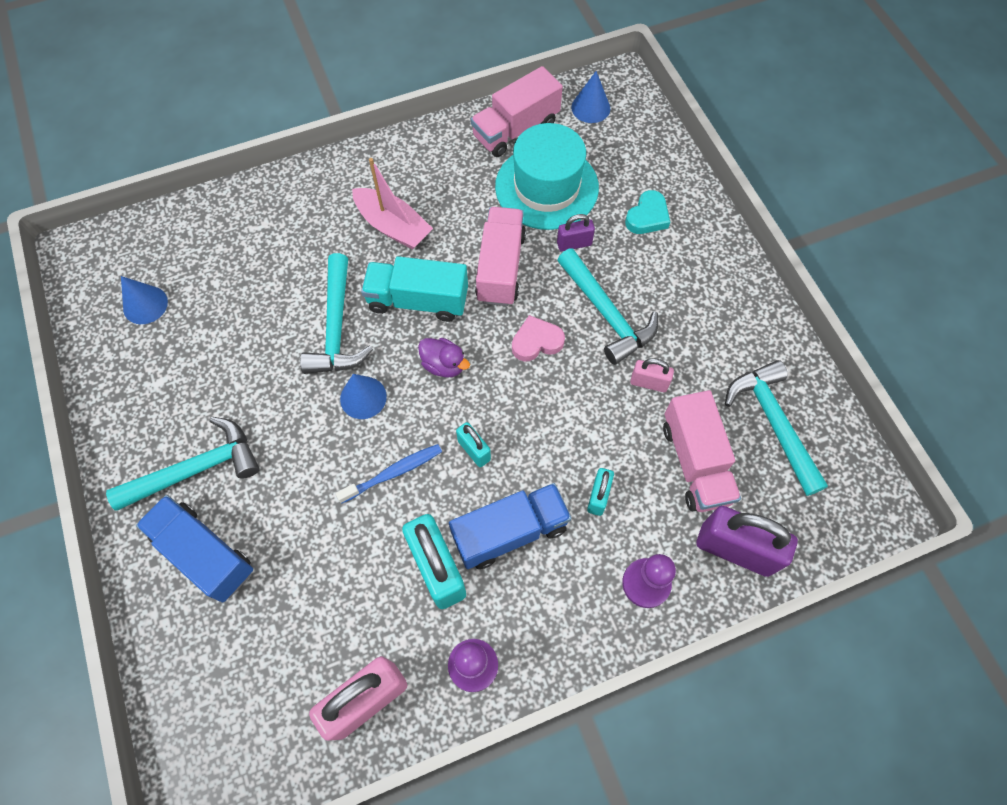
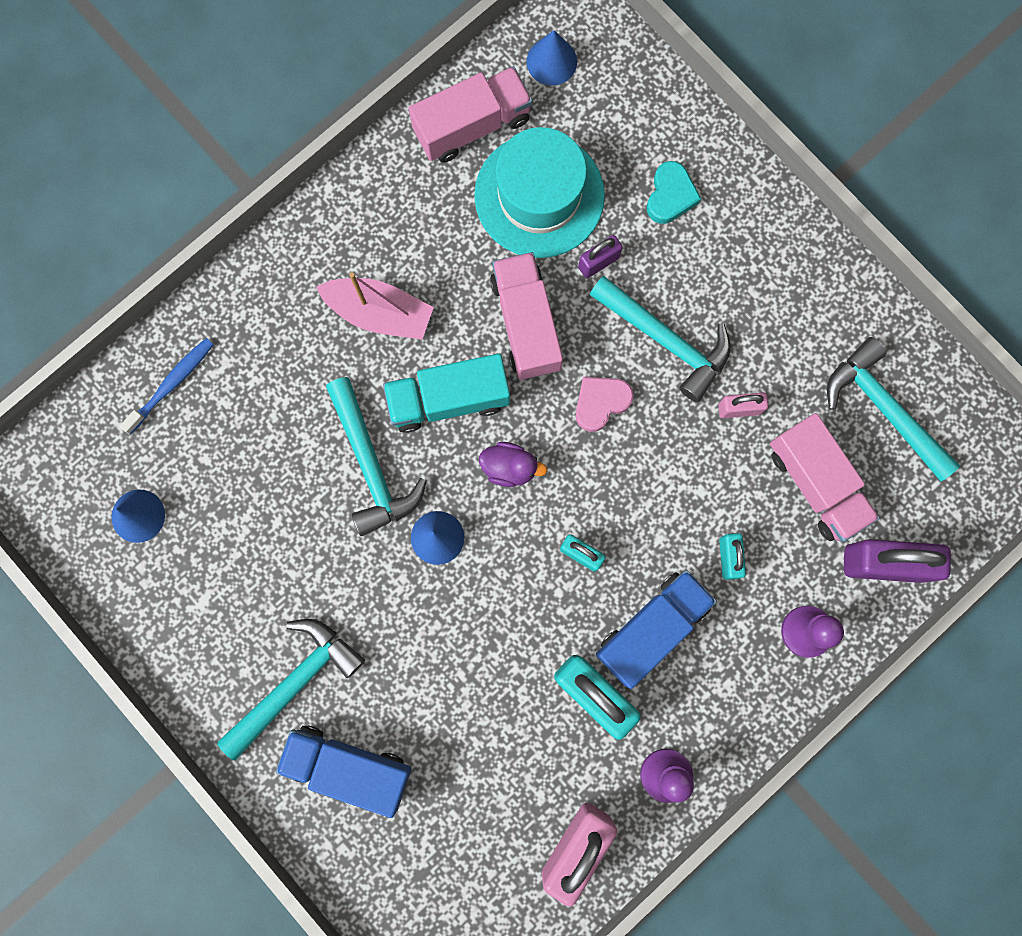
camera: 20 degrees left, 15 degrees up
(393, 473) = (506, 610): blue toothbrush -> blue toothbrush (171, 384)
(516, 129) = (472, 125): pink truck -> pink truck turned 150 degrees counterclockwise

